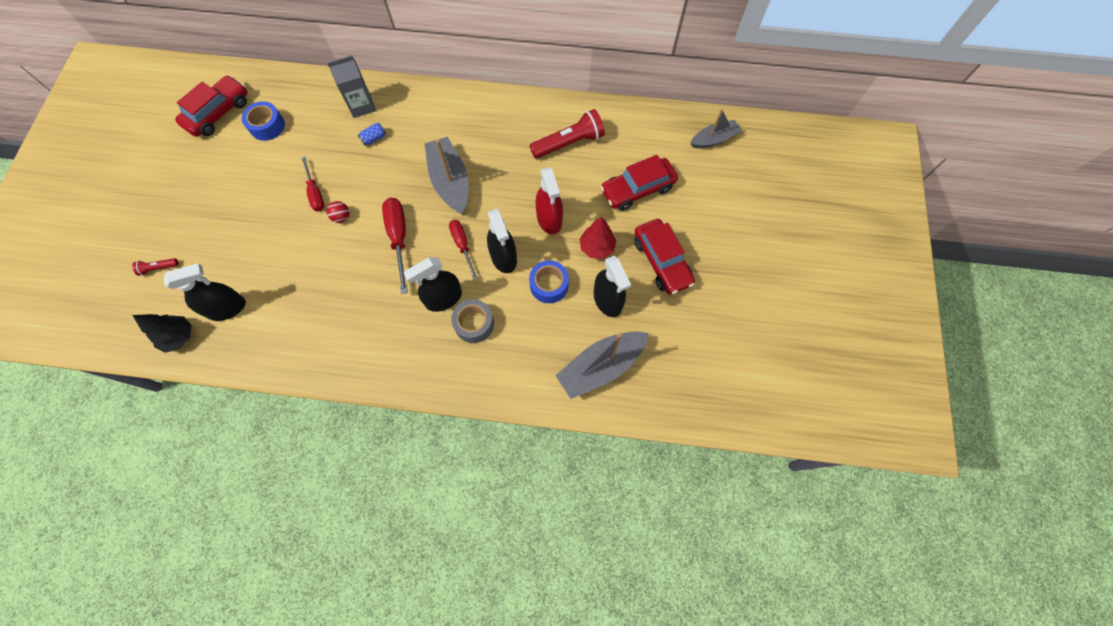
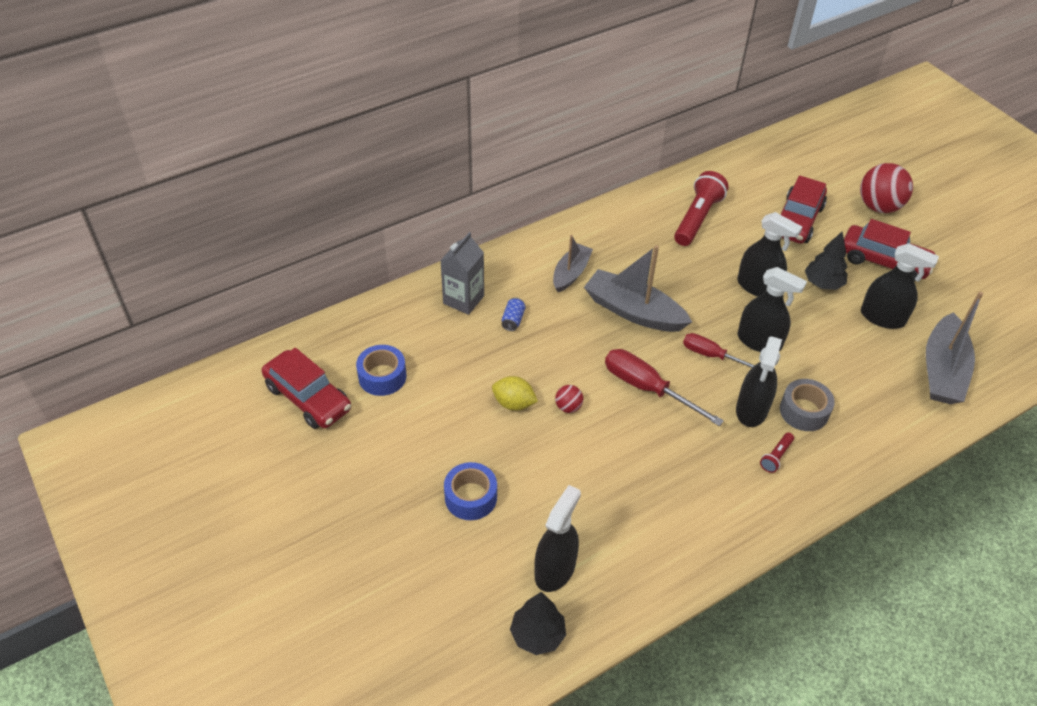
camera: 40 degrees left, 20 degrees down
(158, 268) = (427, 588): red flashlight -> red flashlight (776, 457)
(218, 113) = (308, 398): red car -> red car turned 135 degrees clockwise
(315, 193) = (514, 403): red screwdriver -> yellow lemon
(549, 219) = (757, 287): red spray bottle -> black spray bottle
(549, 285) = (823, 337): blue tape -> blue tape (470, 497)
(596, 247) = (823, 283): red tree -> black tree
(712, 218) = (878, 206): none -> red ball
(713, 139) = (806, 150): grey boat -> grey boat (571, 273)

